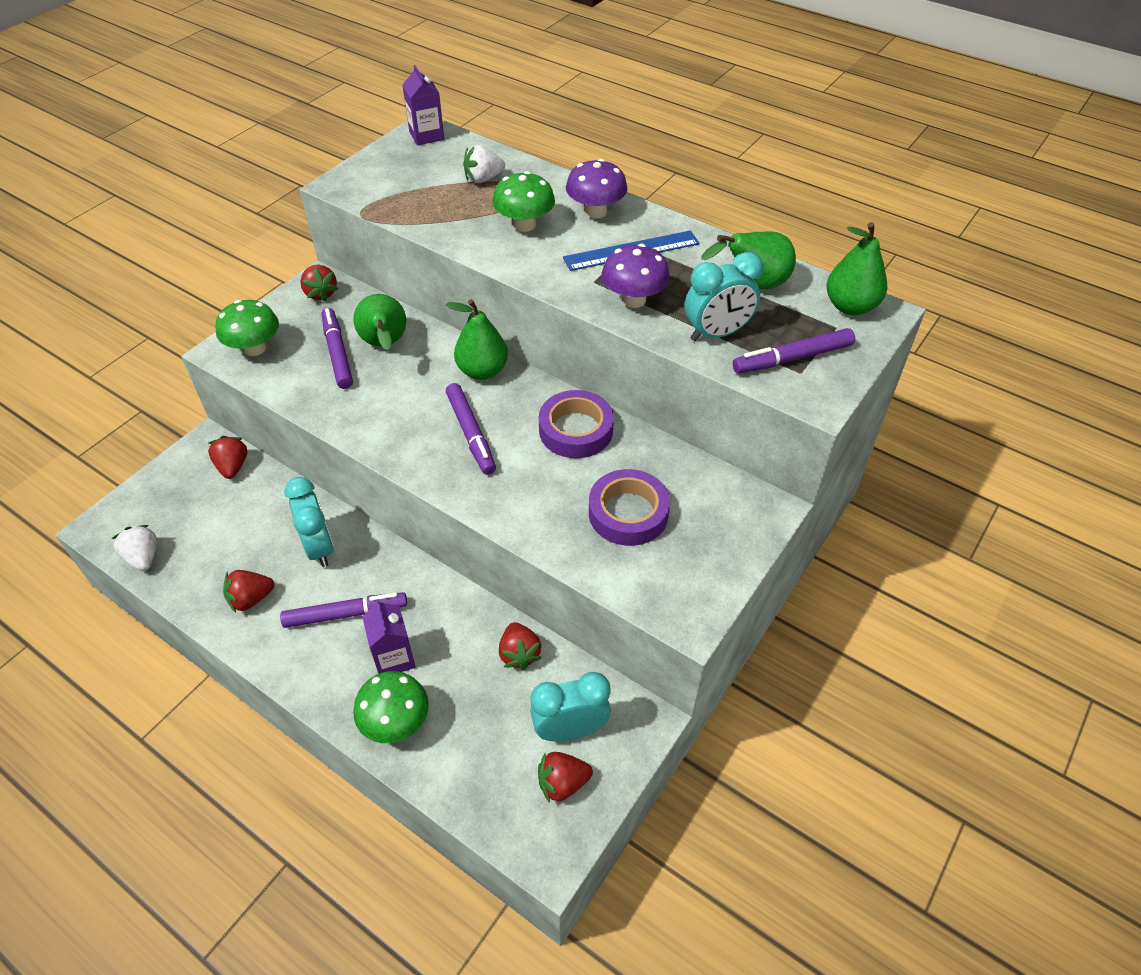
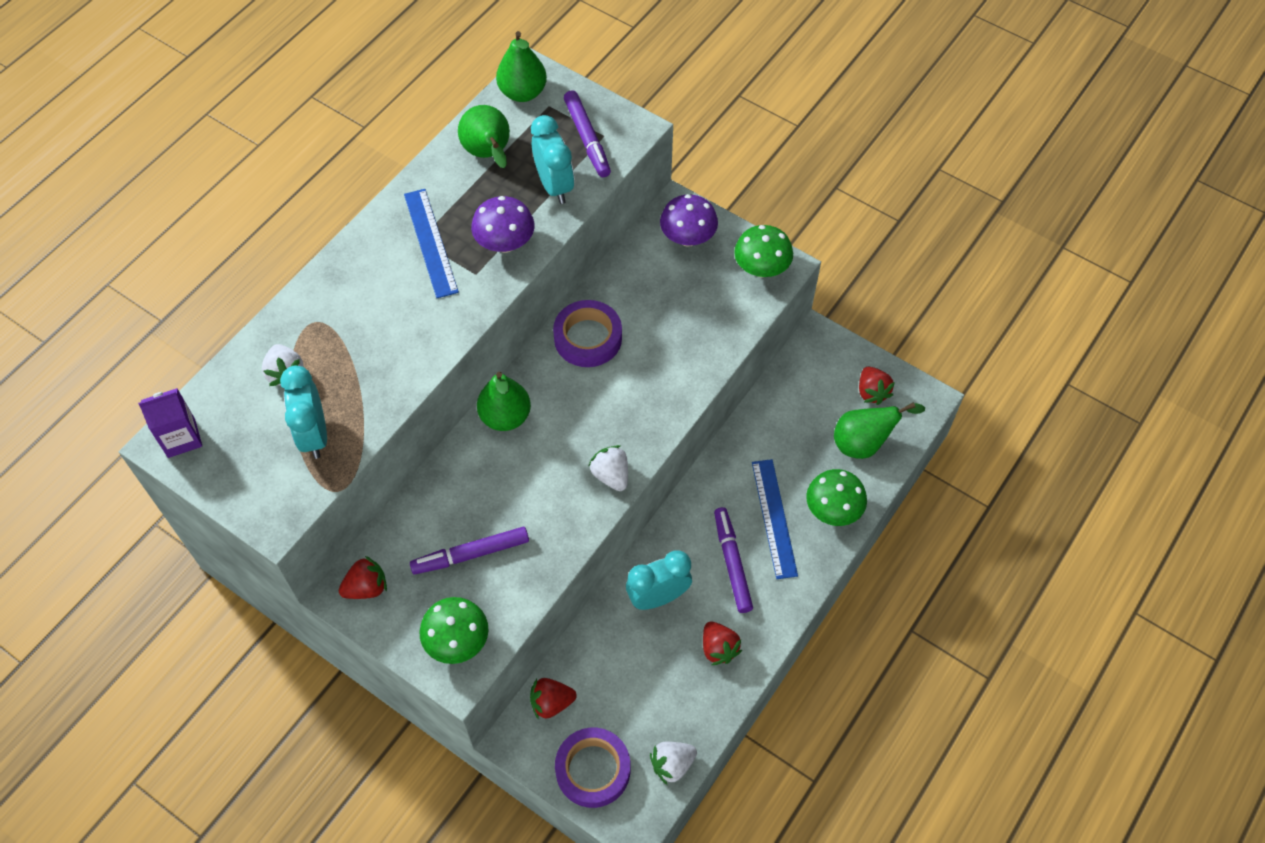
camera: 90 degrees left, 10 degrees up
(385, 345) = (461, 509): green pear -> green pear (864, 443)
(394, 658) = (774, 518): purple carton -> blue ruler
(405, 450) = (611, 475): none -> white strawberry
(471, 433) = (591, 422): purple marker -> none
(519, 654) = (765, 423): red strawberry -> none
(524, 225) = (378, 332): green mushroom -> green mushroom (761, 268)
(570, 730) = (829, 387): turquoise clock -> turquoise clock (314, 435)
(596, 212) = (361, 270): purple mushroom -> purple mushroom (688, 238)
(628, 513) = (683, 301): purple tape -> purple tape (593, 770)

